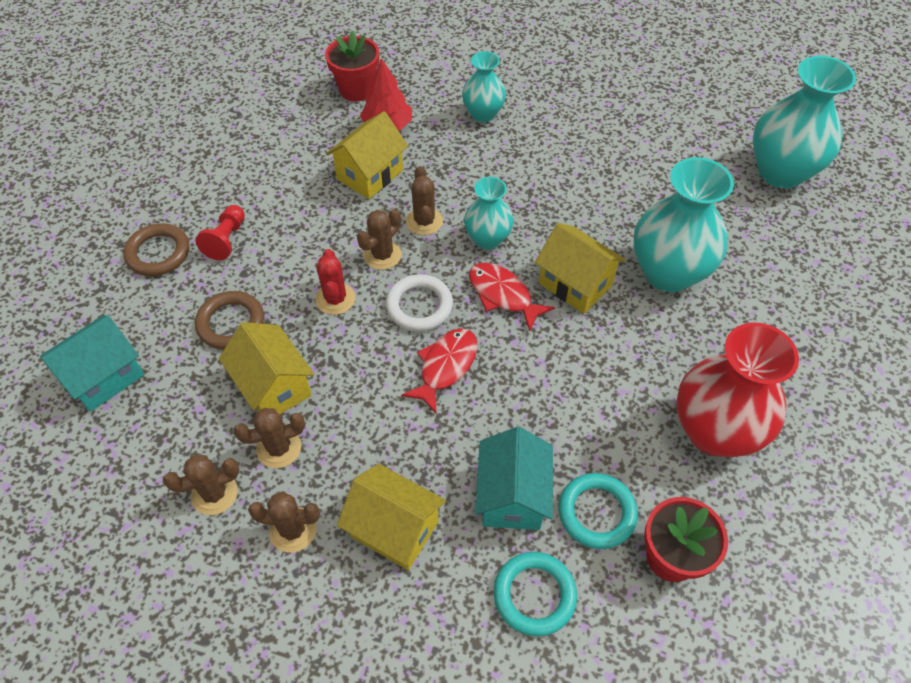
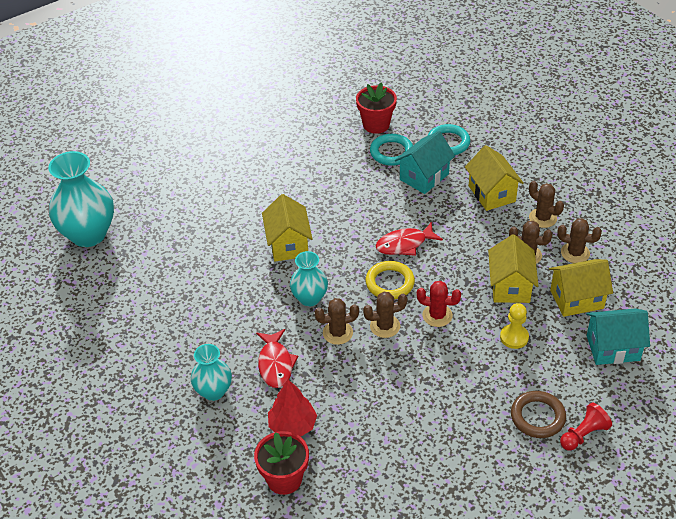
camera: 140 degrees left, 10 degrees down
(226, 240) = (482, 399): red pawn -> red pawn (583, 434)
(231, 323) = (514, 337): brown ring -> yellow pawn
(335, 299) = (437, 315): red cactus -> red cactus turned 75 degrees clockwise
(370, 175) = (342, 390): yellow house -> yellow house (576, 299)
(419, 306) = (390, 283): white ring -> yellow ring
(424, 221) = (337, 333): brown cactus -> brown cactus turned 45 degrees clockwise
(503, 295) = (335, 262): red fish -> red fish (275, 364)
(668, 272) = (230, 221): turquoise vase -> none
(714, 431) = (302, 150): red vase -> none

